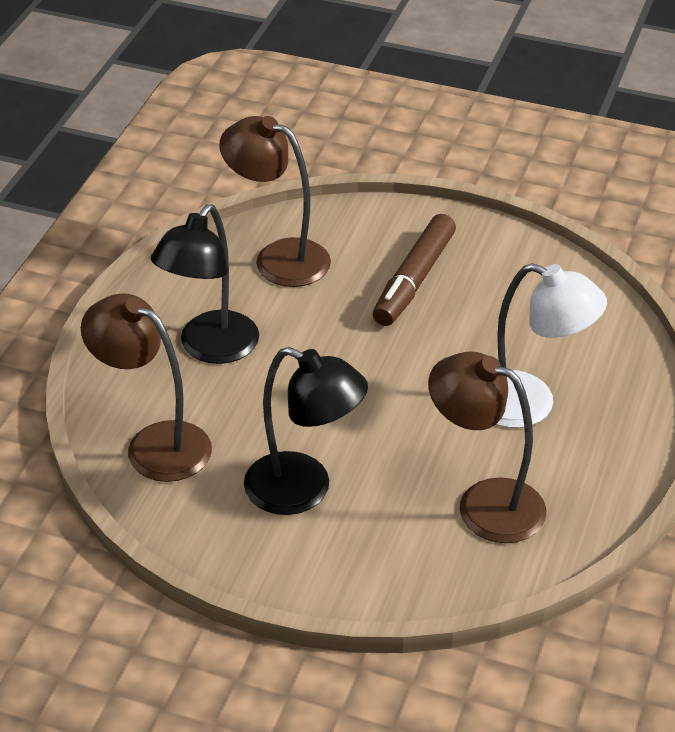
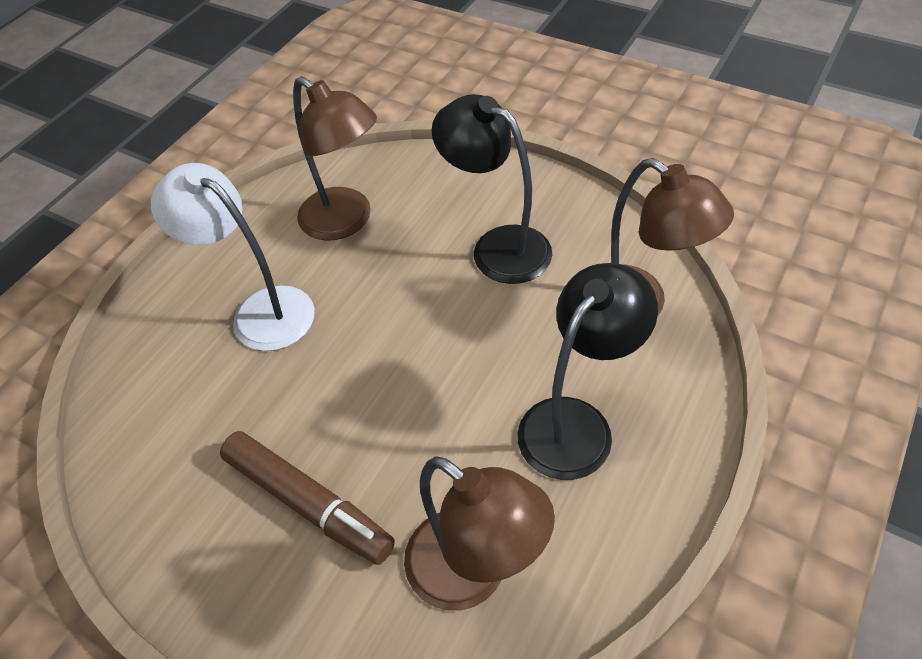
camera: 165 degrees left, 10 degrees up
(414, 280) = (308, 503): brown marker -> brown marker turned 90 degrees clockwise

